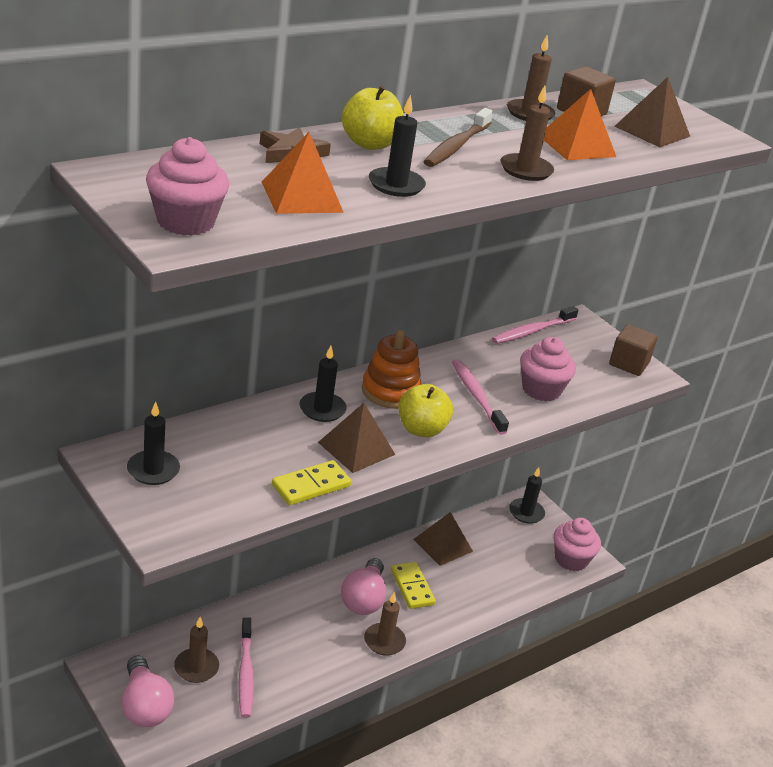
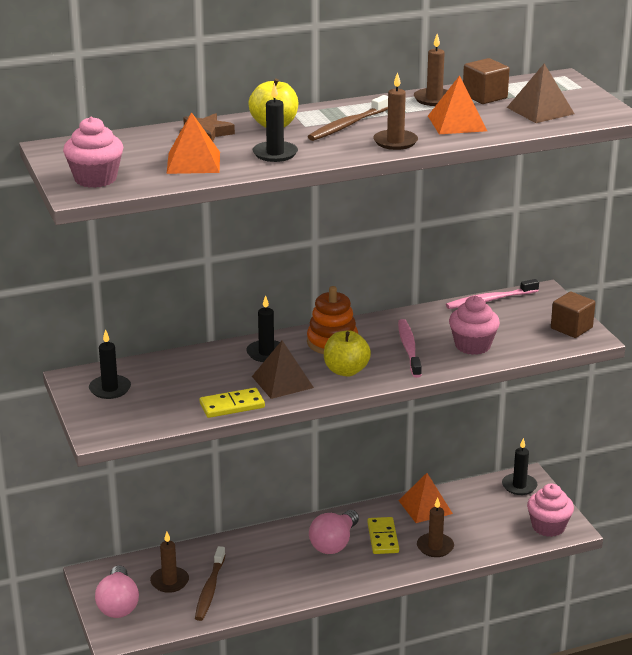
camera: 20 degrees right, 5 degrees down
(245, 673) = (210, 589): pink toothbrush -> brown toothbrush
(384, 641) = (341, 576): brown candle -> brown candle (435, 547)
(443, 545) = (425, 507): brown pyramid -> orange pyramid

